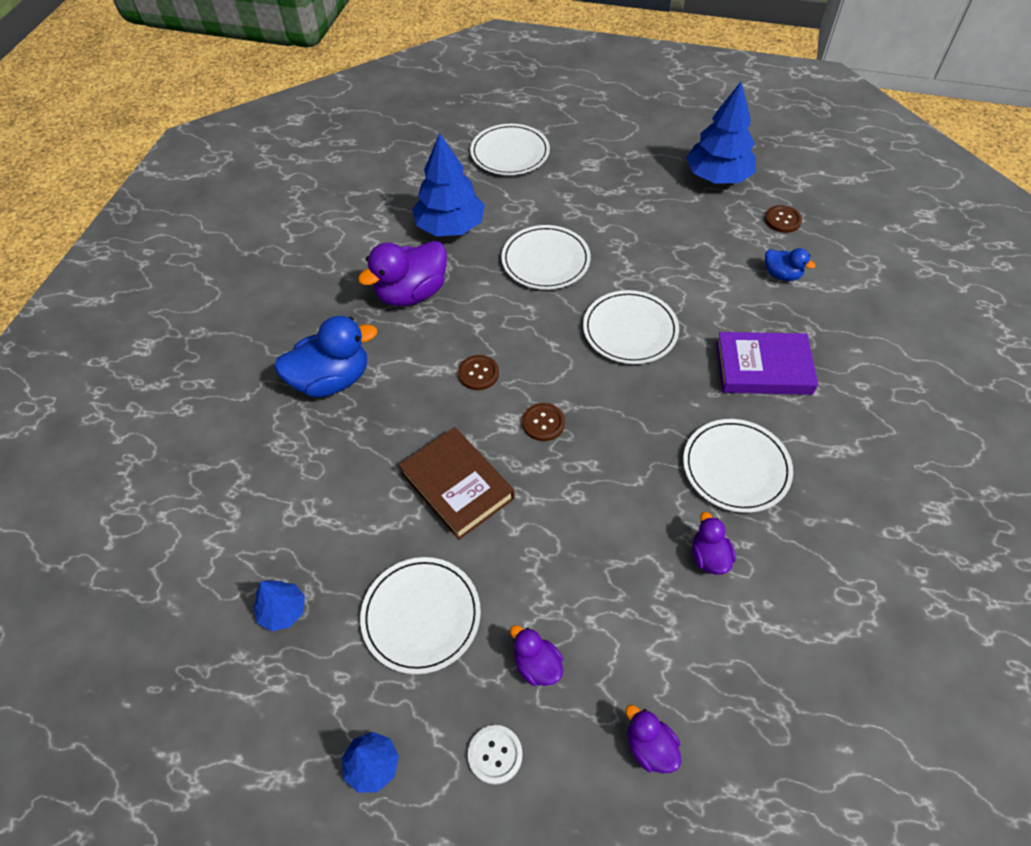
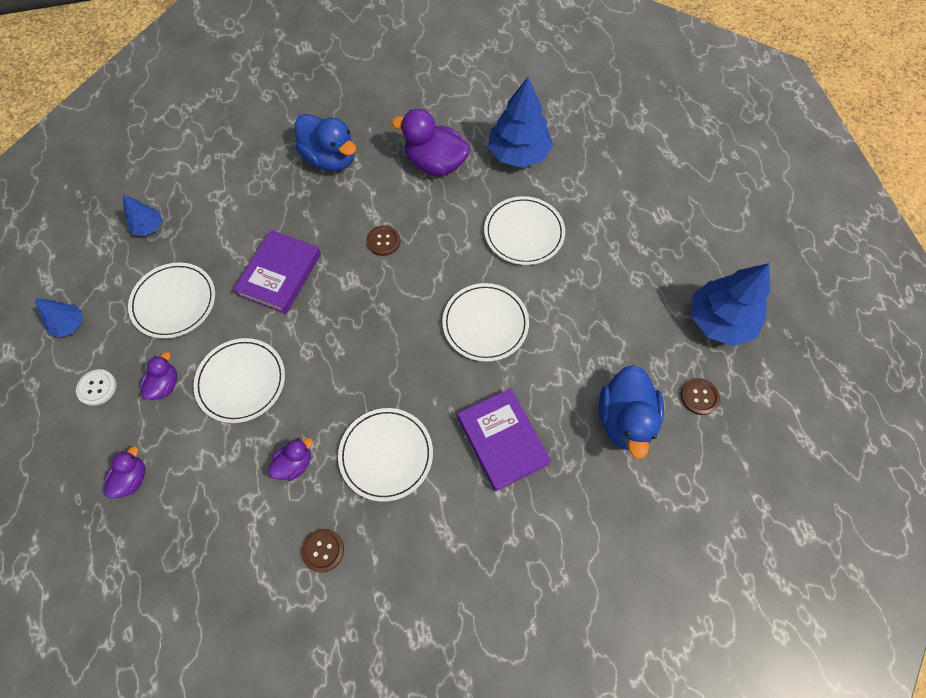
camera: 60 degrees right, 10 degrees up
(457, 486) = (280, 275): brown book -> purple book
(510, 153) = (631, 152): white plate -> white plate (241, 381)
(543, 423) = (360, 303): brown button -> brown button (323, 550)
(781, 275) = (625, 419): blue duck -> blue duck, size x1.91

